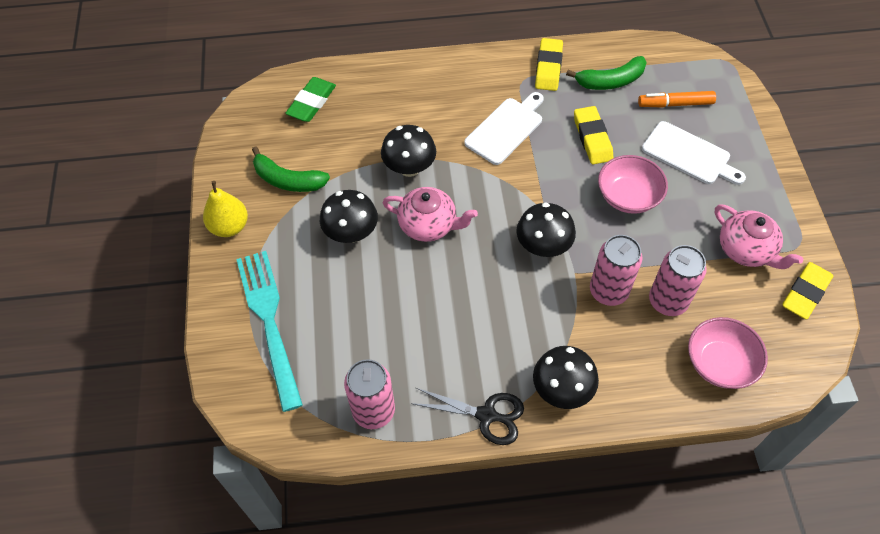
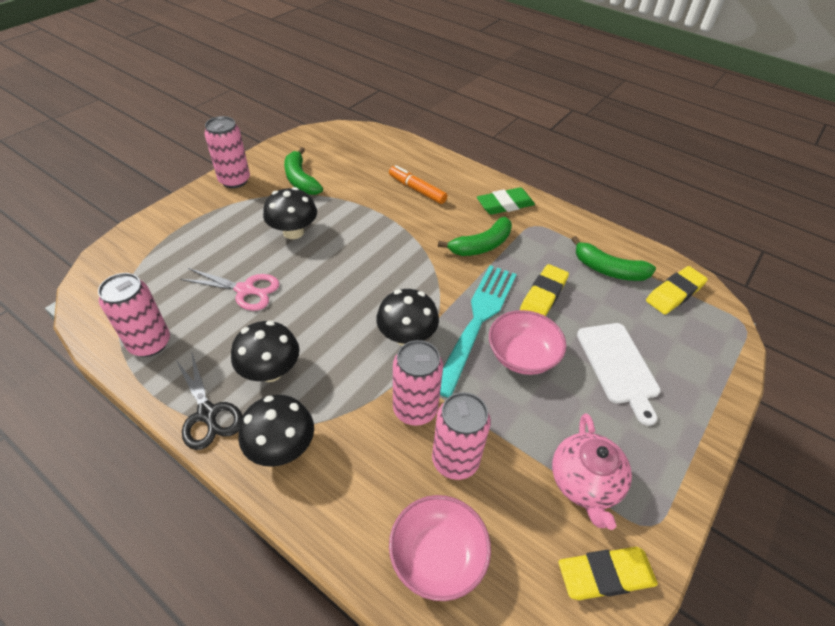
camera: 40 degrees right, 10 degrees down
(229, 227) = (234, 180): yellow pear -> pink can
(269, 322) = (177, 243): turquoise fork -> turquoise fork (477, 322)
(311, 102) = (373, 151): green eraser -> green eraser (505, 205)
(383, 311) = (245, 290): none -> pink scissors
(409, 167) = (382, 222): black mushroom -> black mushroom (270, 371)
(428, 225) = (346, 263): pink teapot -> none
(506, 129) = (481, 245): white cutting board -> green banana
(548, 68) = (565, 230): yellow eraser -> yellow eraser (674, 293)
(675, 104) = (651, 322): orange marker -> orange marker (417, 190)

